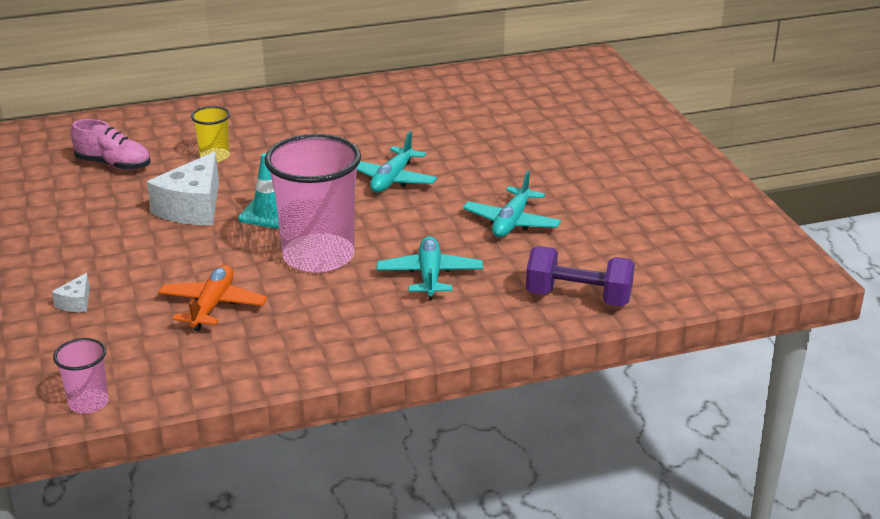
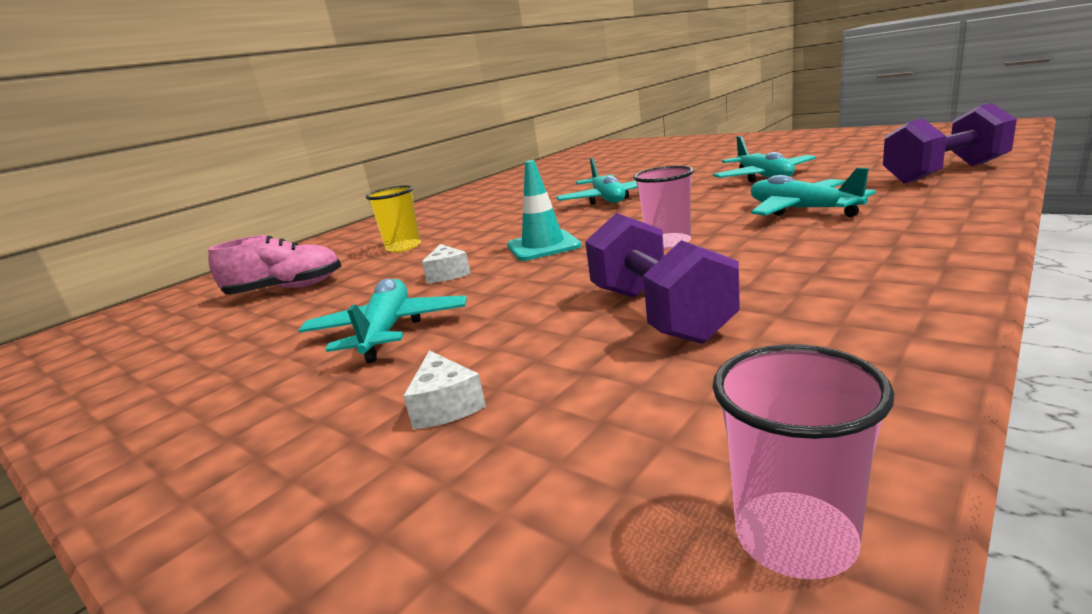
camera: 30 degrees left, 10 degrees down
(111, 241) = (387, 331): none -> turquoise plane
(193, 207) = (447, 274): white cheese -> white cheese, size x0.46
(212, 306) = (658, 314): orange plane -> purple dumbbell
(318, 256) = (668, 242): pink cup -> pink cup, size x0.47

